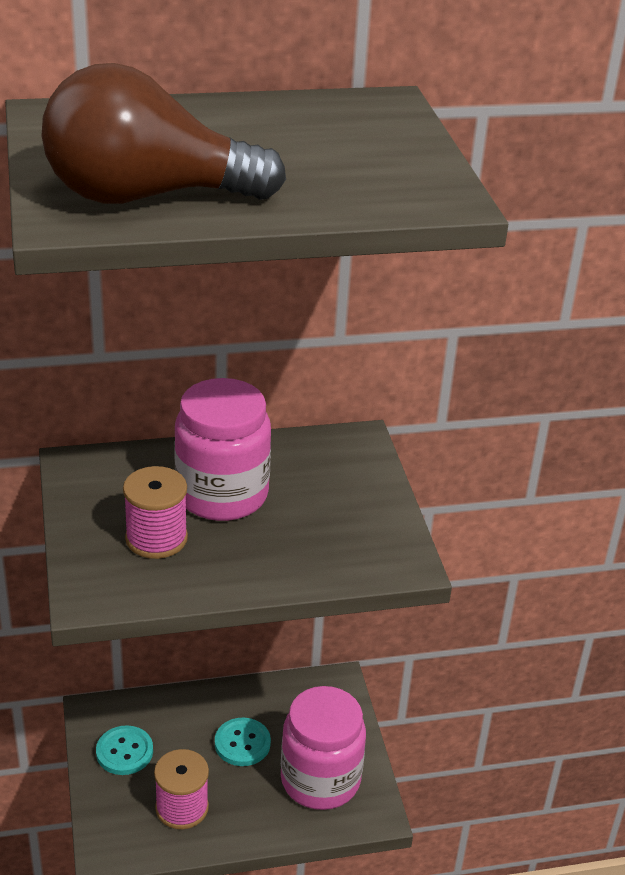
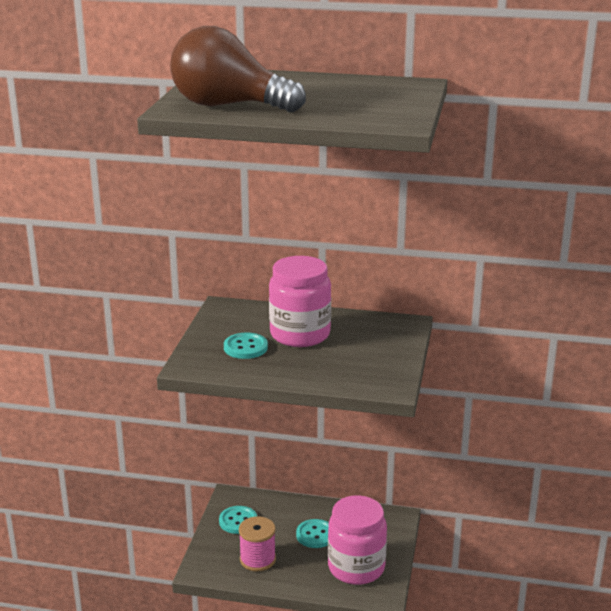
camera: 25 degrees right, 10 degrees down
(156, 538) = (245, 347): pink spool -> turquoise button

